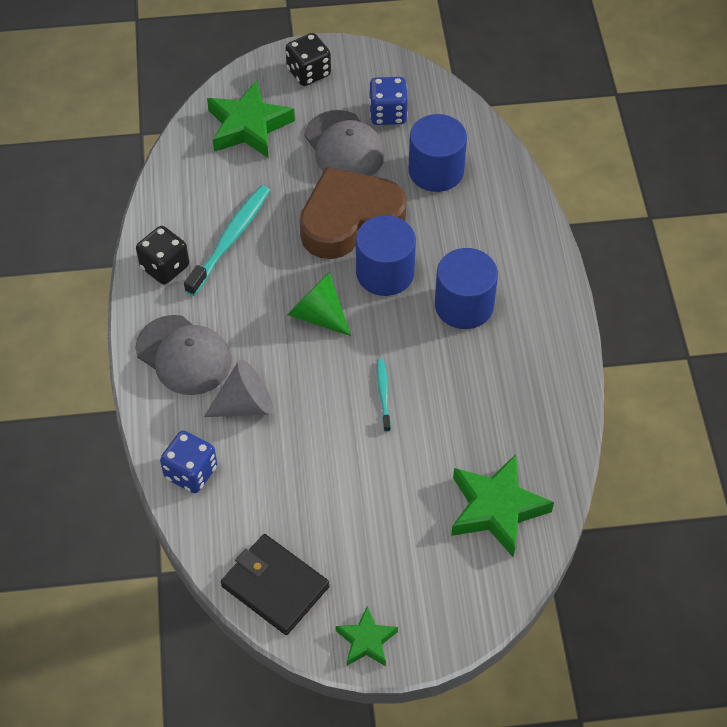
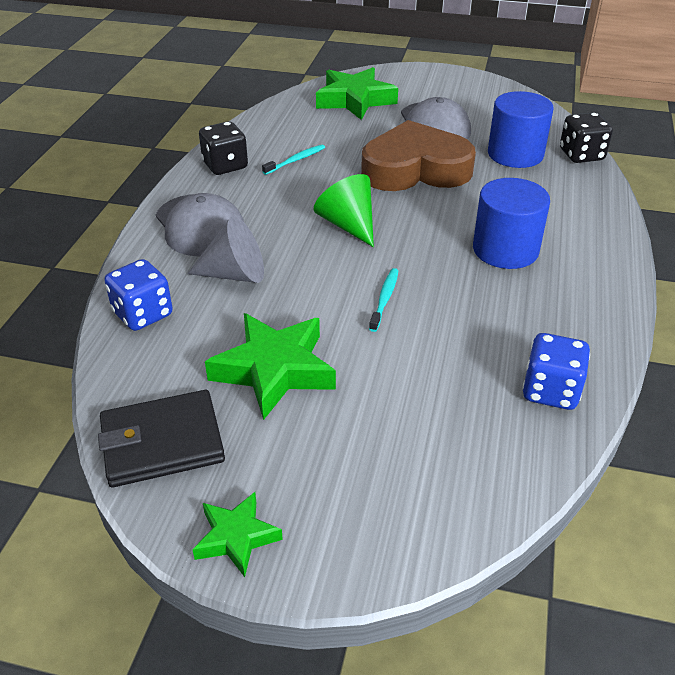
camera: 20 degrees right, 15 degrees down
(230, 239) = (295, 160): turquoise toothbrush -> turquoise toothbrush, size x0.53
(275, 586) = (162, 442): black wallet -> black wallet turned 75 degrees counterclockwise
(308, 72) = (425, 81): black dice -> black dice (581, 155)
(385, 273) = (432, 210): blue cylinder -> none
(388, 114) = (484, 113): blue dice -> blue dice (550, 391)
(496, 509) = (473, 438): green star -> green star (274, 370)

